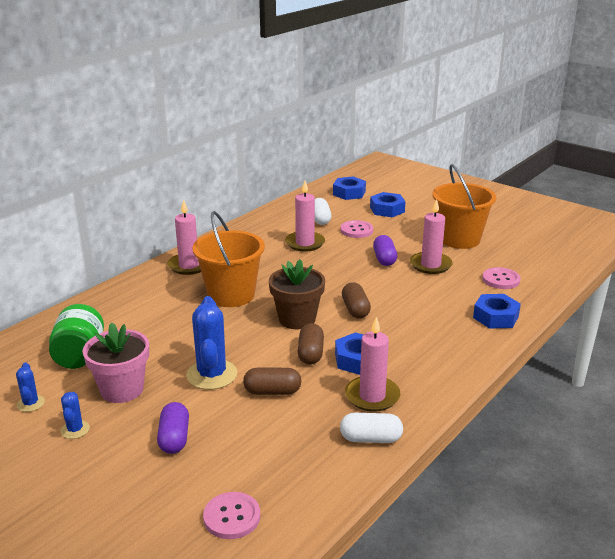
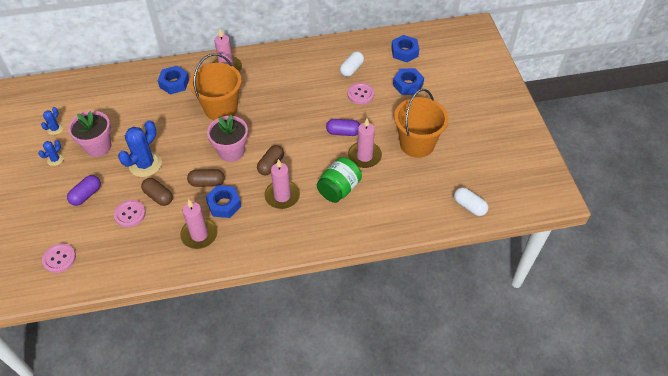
camera: 40 degrees right, 25 degrees up
(79, 355) = (104, 108): green jar -> green jar (339, 189)
(297, 319) = (231, 151): brown flower pot -> pink flower pot
(305, 243) = (313, 87): pink candle -> pink candle (282, 196)
(310, 353) = (207, 183): brown capsule -> brown capsule turned 45 degrees clockwise
(370, 439) = (164, 261): white capsule -> white capsule (469, 206)
(384, 259) = (343, 132): purple capsule -> purple capsule turned 60 degrees clockwise
(495, 317) = (342, 226): blue nut -> blue nut (174, 83)
(501, 279) = (391, 198): pink button -> pink button (130, 214)

